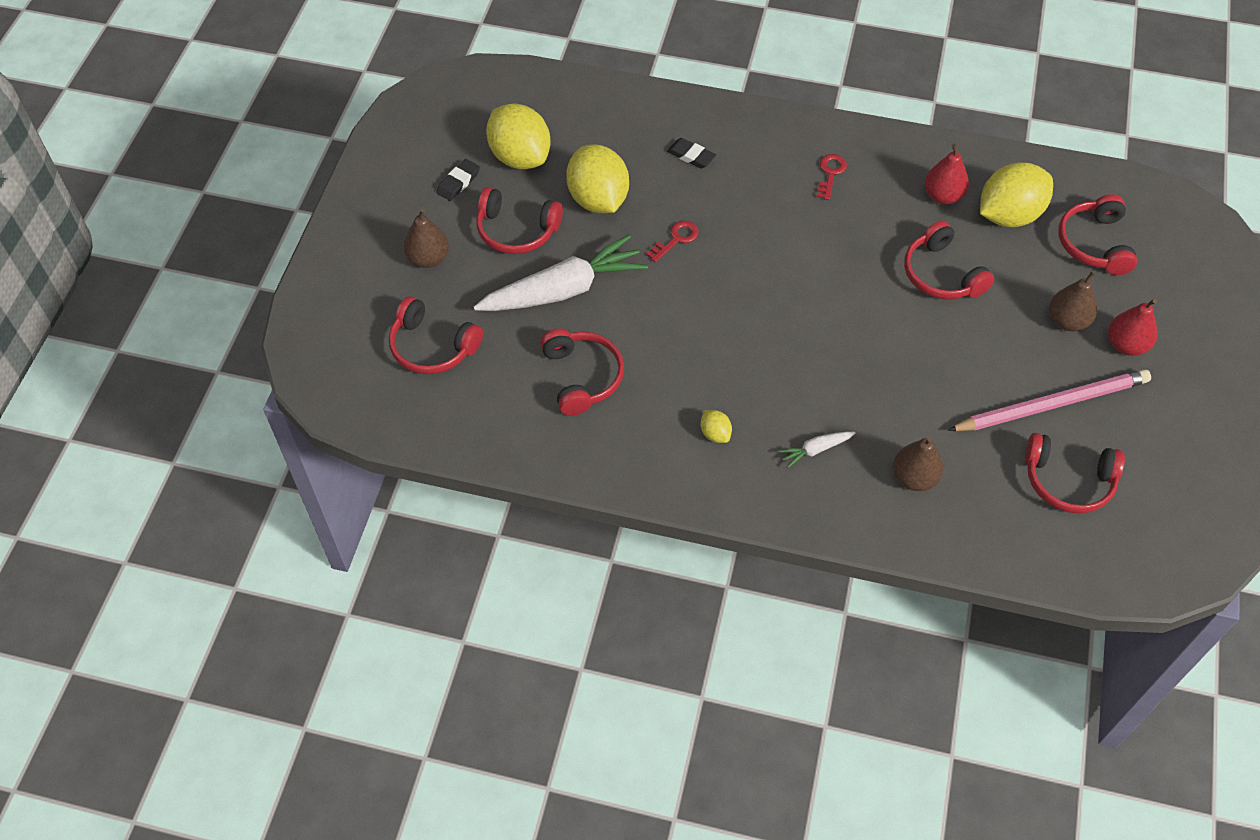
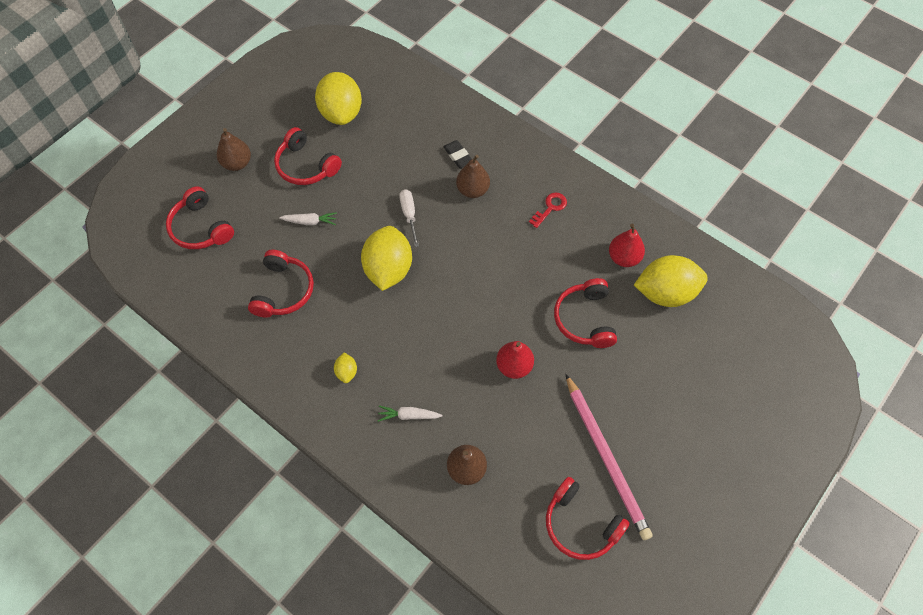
camera: 25 degrees right, 5 degrees up
(458, 182) = (289, 116): black eraser -> none
(563, 290) = (310, 221): white carrot -> white carrot, size x0.43
(598, 199) = (374, 164): yellow lemon -> yellow lemon (388, 269)
(676, 239) = (409, 215): red key -> white screwdriver
(1052, 404) = (606, 458): pink pencil -> pink pencil turned 60 degrees clockwise
(1067, 321) = (659, 396): brown pear -> brown pear (472, 190)
(1094, 244) = (719, 342): red headphones -> none
(1126, 345) = (694, 435): red pear -> red pear (514, 366)

